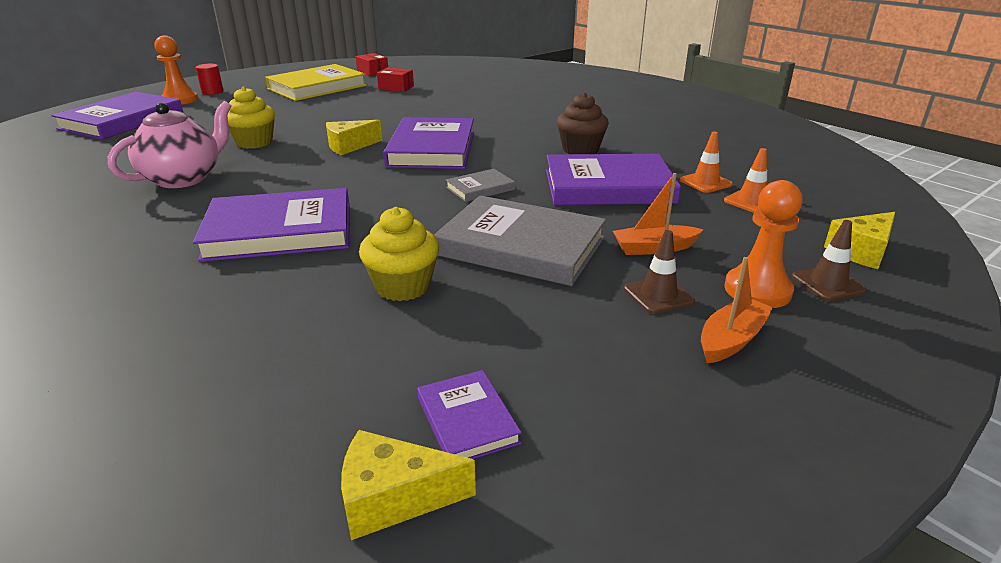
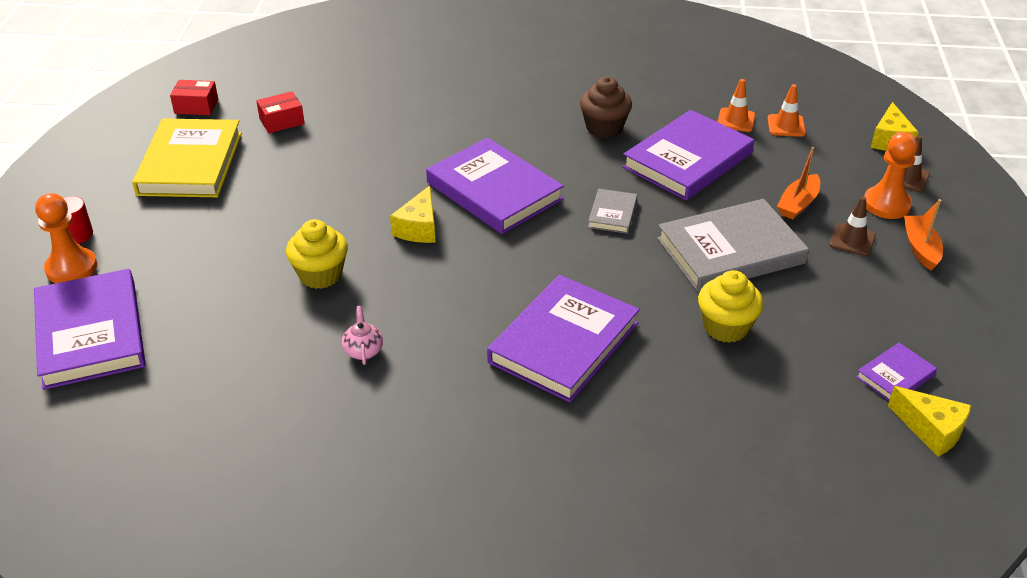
camera: 45 degrees left, 10 degrees up
(184, 178) = (363, 351): pink teapot -> pink teapot, size x0.44
(393, 498) = (931, 430): yellow cheese -> yellow cheese turned 90 degrees counterclockwise
(467, 420) = (895, 376): purple book -> purple book turned 60 degrees counterclockwise

